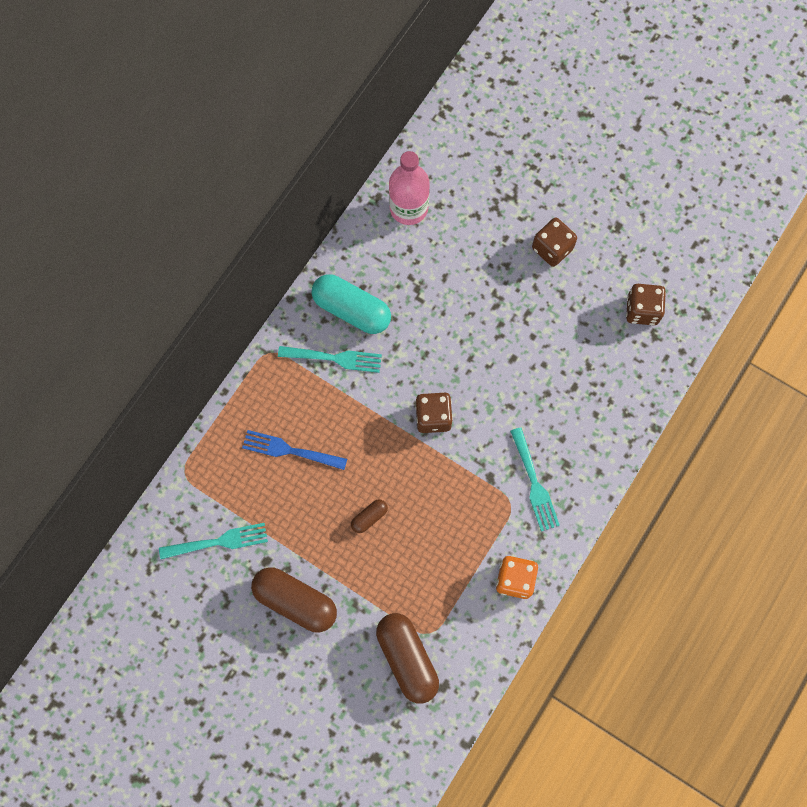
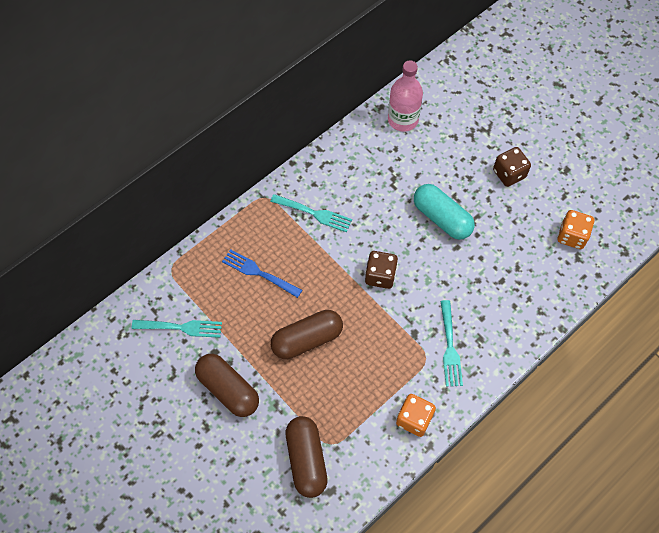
camera: 15 degrees right, 10 degrees down
(352, 310) = (338, 181): turquoise capsule -> turquoise capsule (442, 218)
(369, 517) = (307, 339): brown capsule -> brown capsule, size x2.11
(642, 310) = (572, 236): brown dice -> orange dice

